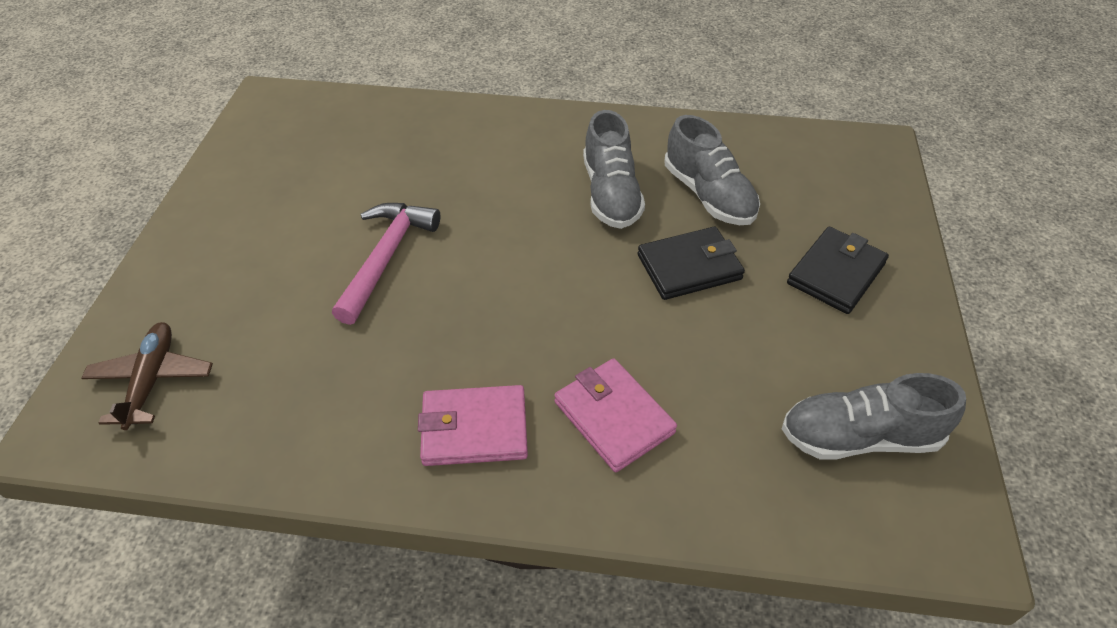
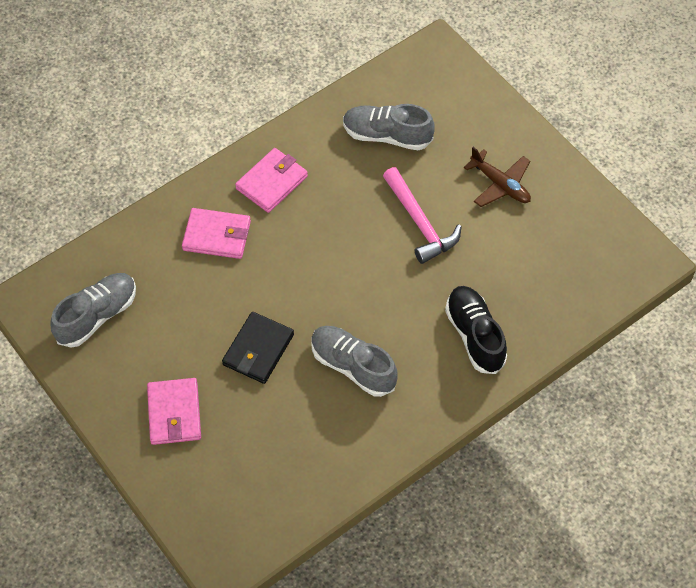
camera: 135 degrees right, 10 degrees up
(152, 380) = (434, 90): brown plane -> brown plane (500, 184)
(476, 145) = (475, 335): none -> black shoe
(708, 195) = (295, 415): grey shoe -> grey shoe (387, 135)
(836, 273) = (174, 413): black wallet -> pink wallet

